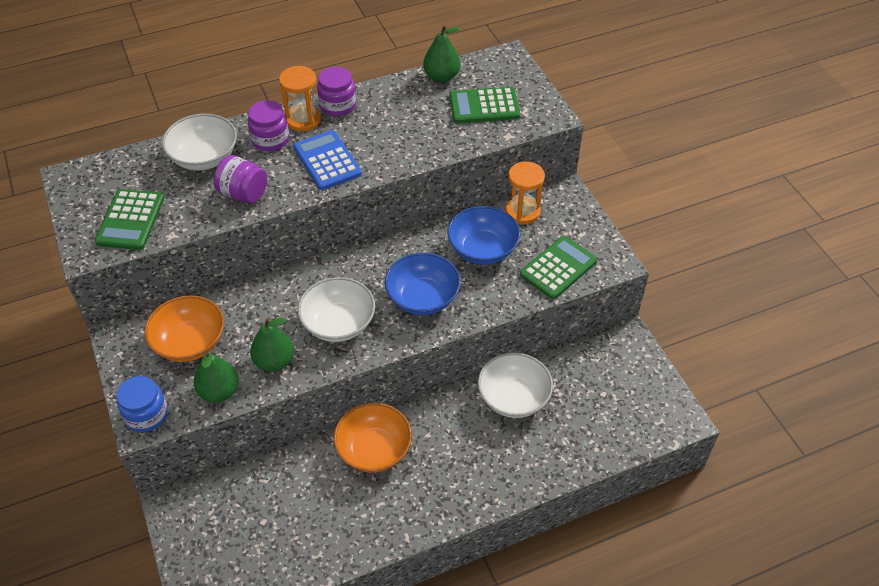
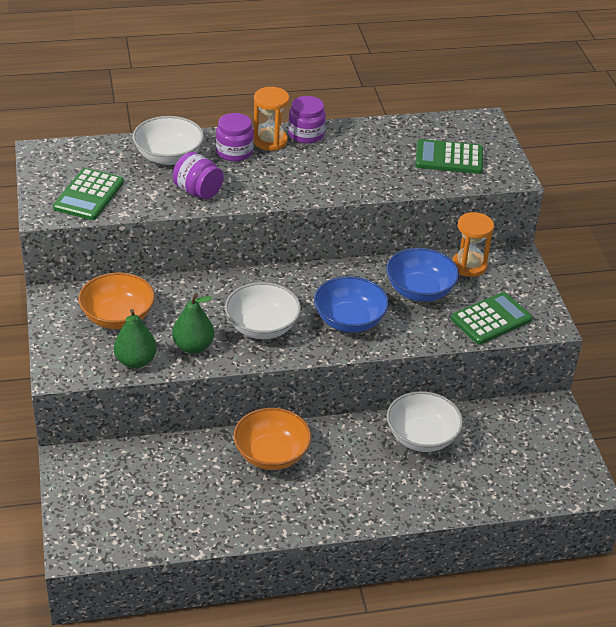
camera: 10 degrees right, 10 degrees down
(146, 415) = (64, 367): blue jar -> none
(327, 161) = (284, 178): blue calculator -> none
(441, 77) = (414, 126): green pear -> none

